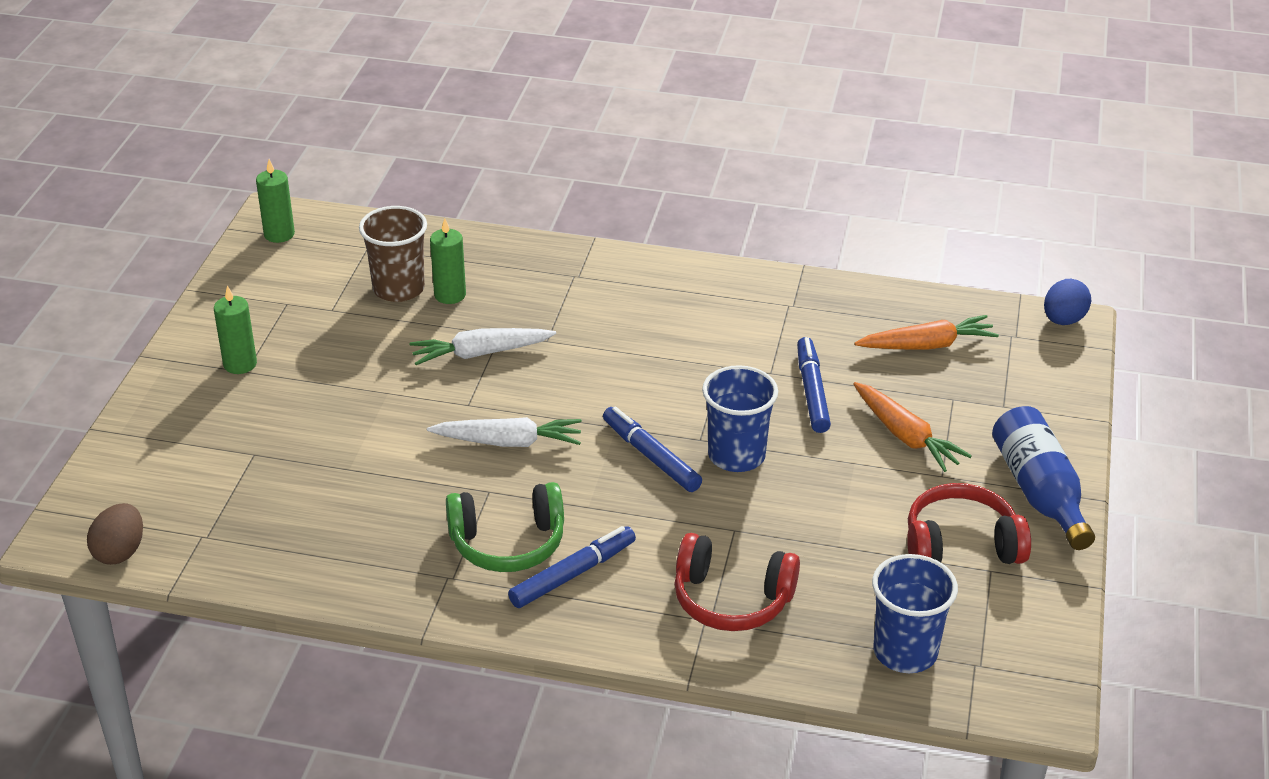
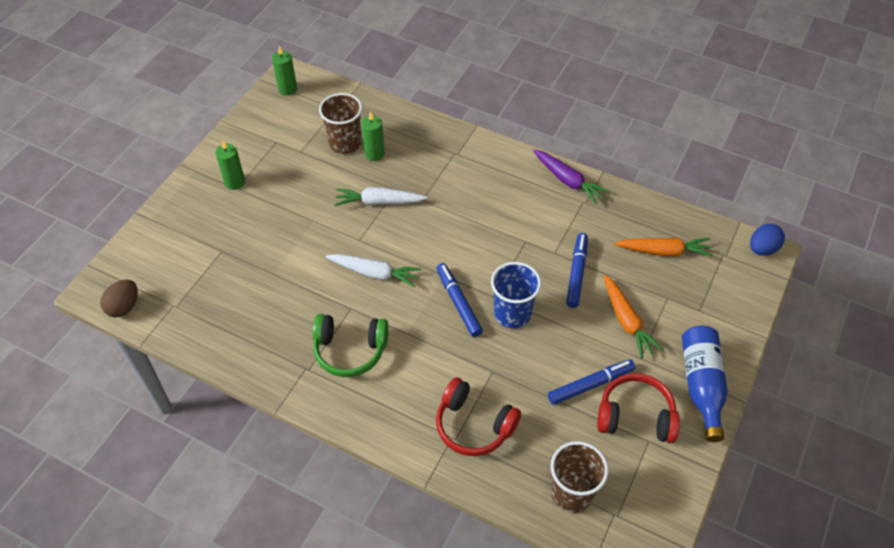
camera: 15 degrees right, 15 degrees up
(572, 574) = (381, 383): blue marker -> blue marker (590, 385)
(756, 283) = (568, 180): none -> purple carrot
(905, 652) = (571, 493): blue cup -> brown cup

